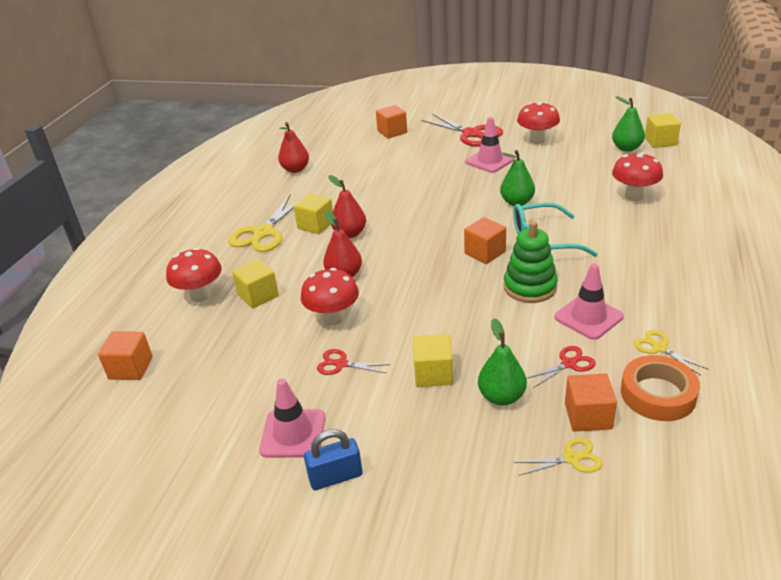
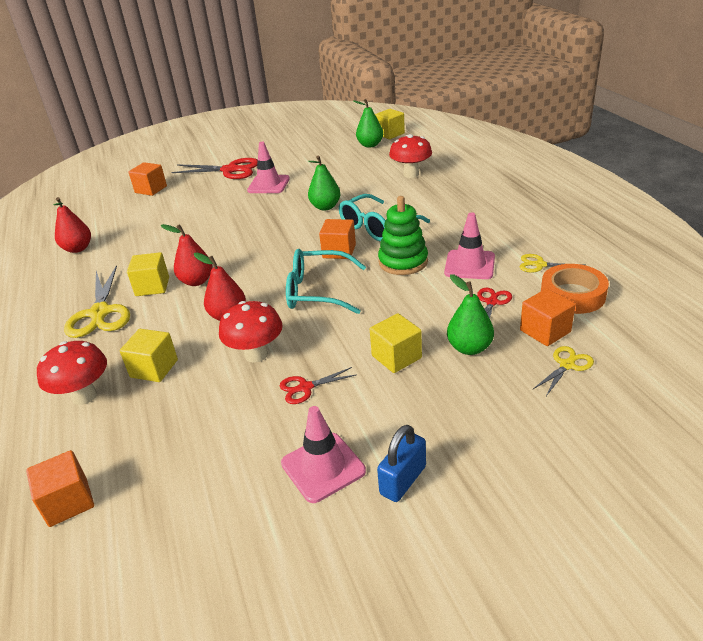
camera: 35 degrees left, 0 degrees up
(430, 283) = (317, 291): none -> turquoise glasses
(537, 140) = (293, 159): red mushroom -> none

